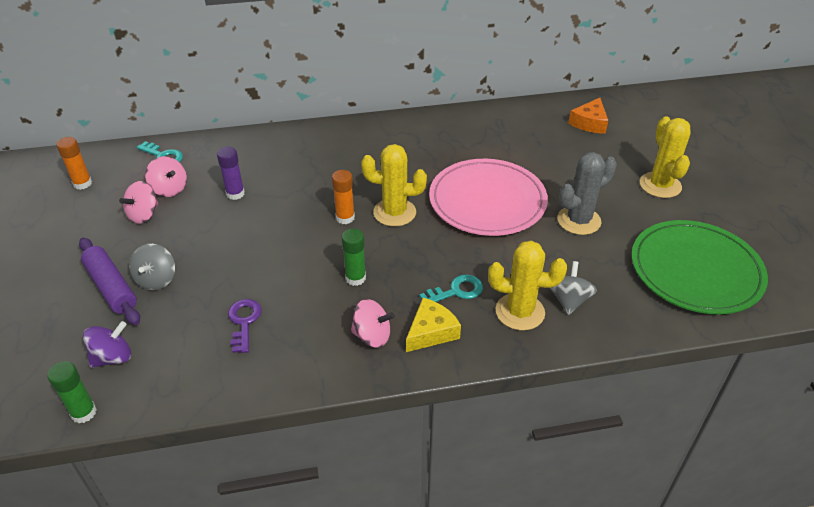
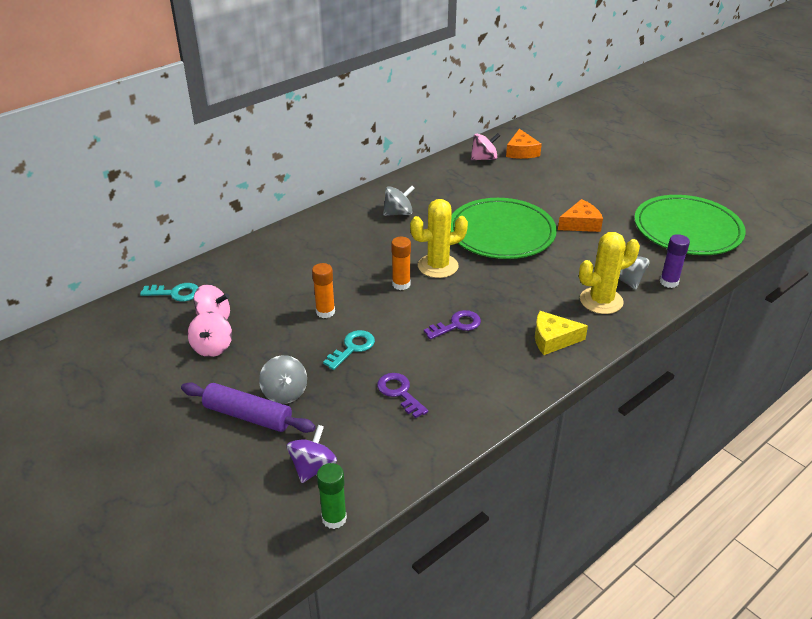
camera: 30 degrees left, 5 degrees down
(82, 183) = (116, 344): orange glue stick -> orange glue stick (325, 312)
(235, 194) = (283, 300): purple glue stick -> purple glue stick (669, 282)
(355, 278) = (457, 325): green glue stick -> purple key
(372, 336) = (512, 360): pink spinning top -> pink spinning top (484, 158)
(409, 147) = (398, 213): none -> grey spinning top
(431, 332) = (553, 339): yellow cheese -> yellow cheese turned 105 degrees counterclockwise
(456, 291) = (542, 304): turquoise key -> turquoise key (352, 348)
(487, 201) = (501, 233): pink plate -> green plate
(578, 220) = (580, 224): grey cactus -> orange cheese
(660, 185) = (612, 180): yellow cactus -> none

